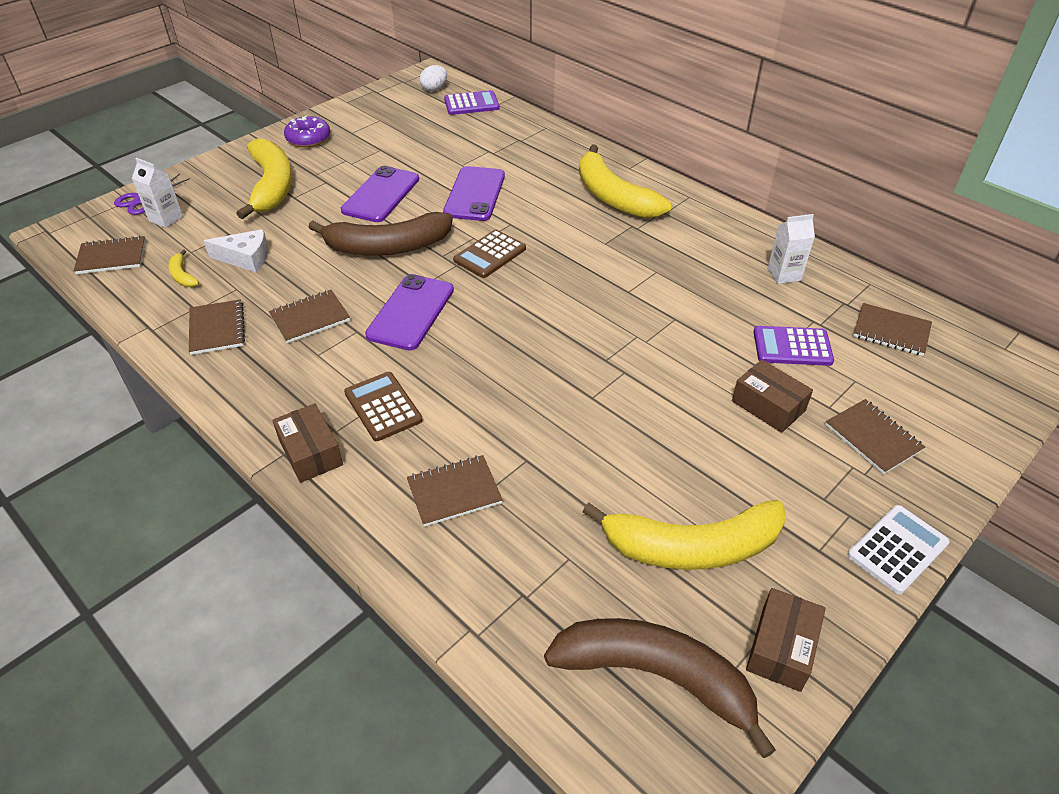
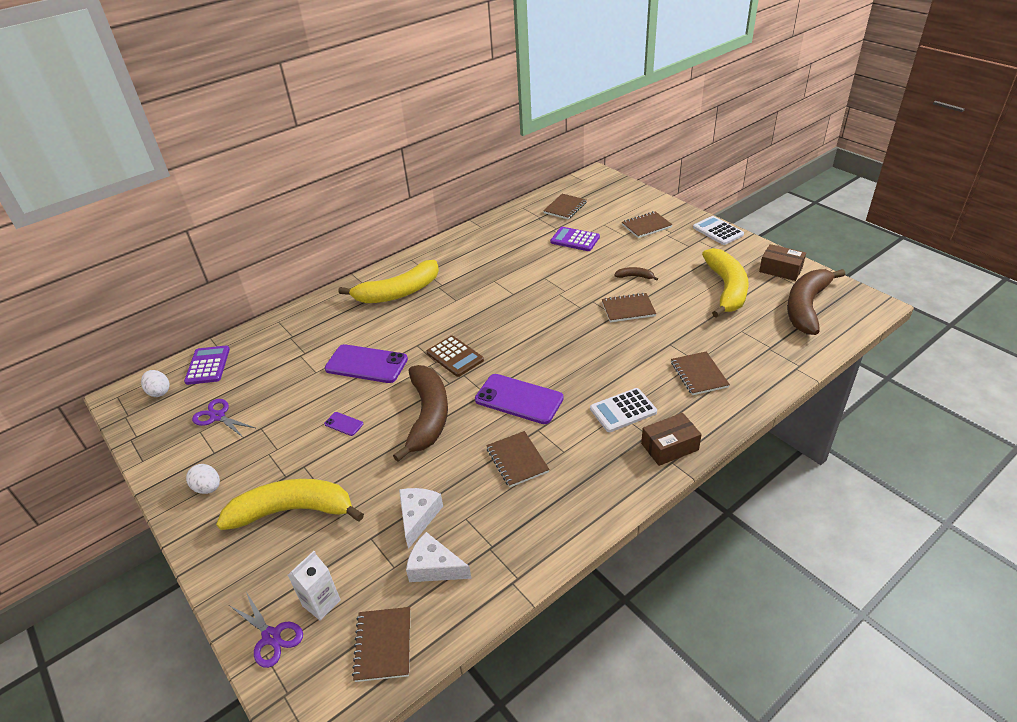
camera: 80 degrees left, 5 degrees down
(182, 275) = (434, 567): yellow banana -> white cheese
(217, 329) = (522, 525): brown notebook -> brown notebook (628, 309)
(308, 139) = (208, 488): purple donut -> white egg
(381, 195) = (344, 424): purple phone -> purple phone, size x0.44
(383, 407) = (623, 410): brown calculator -> white calculator
(398, 124) = (217, 416): none -> purple scissors
(702, 421) = (635, 276): none -> brown banana
(768, 406) = (623, 253): brown box -> none
(784, 274) = (508, 234): white carton -> none
(792, 347) = (575, 240): purple calculator -> purple calculator turned 105 degrees clockwise

